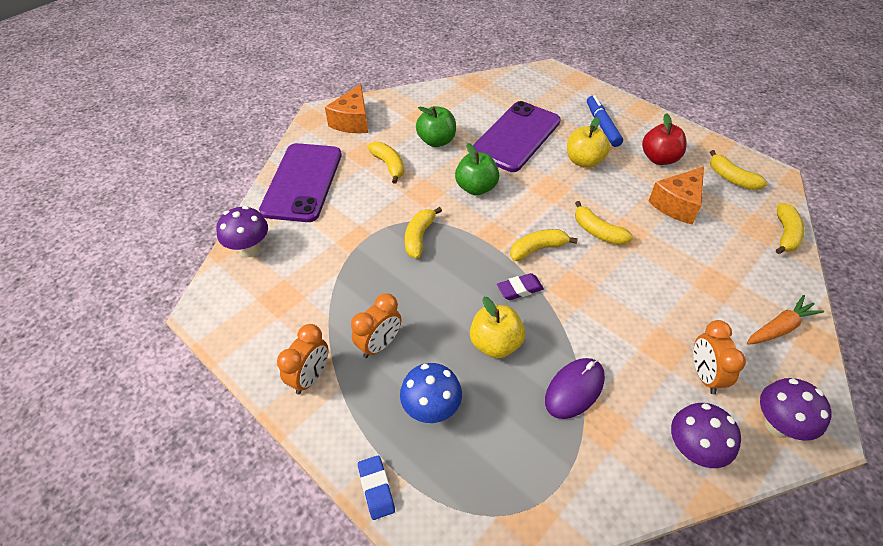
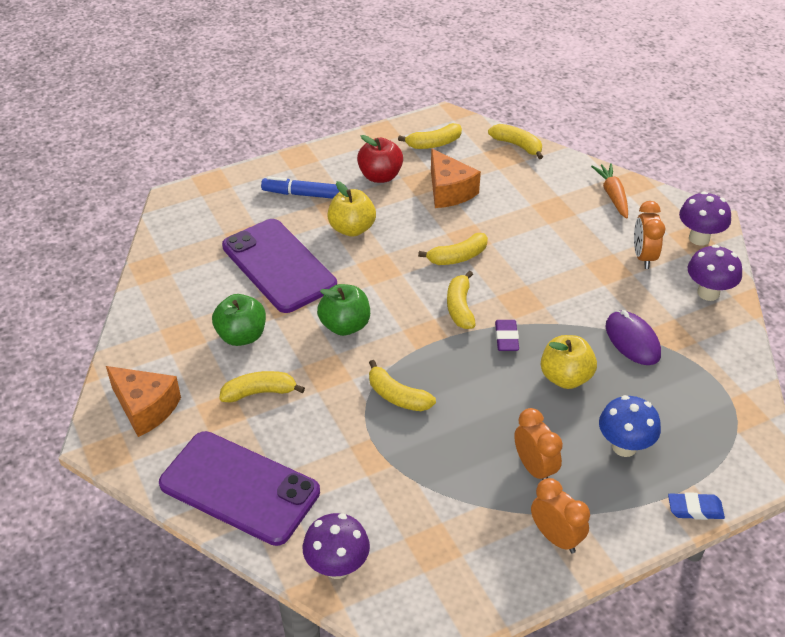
camera: 70 degrees left, 5 degrees down
(704, 375) = (643, 257): orange clock -> orange clock turned 75 degrees clockwise

